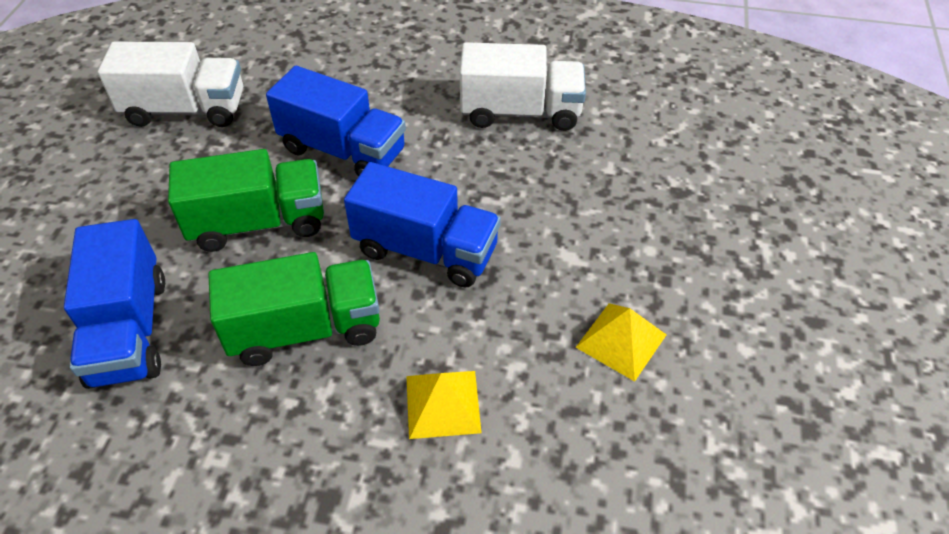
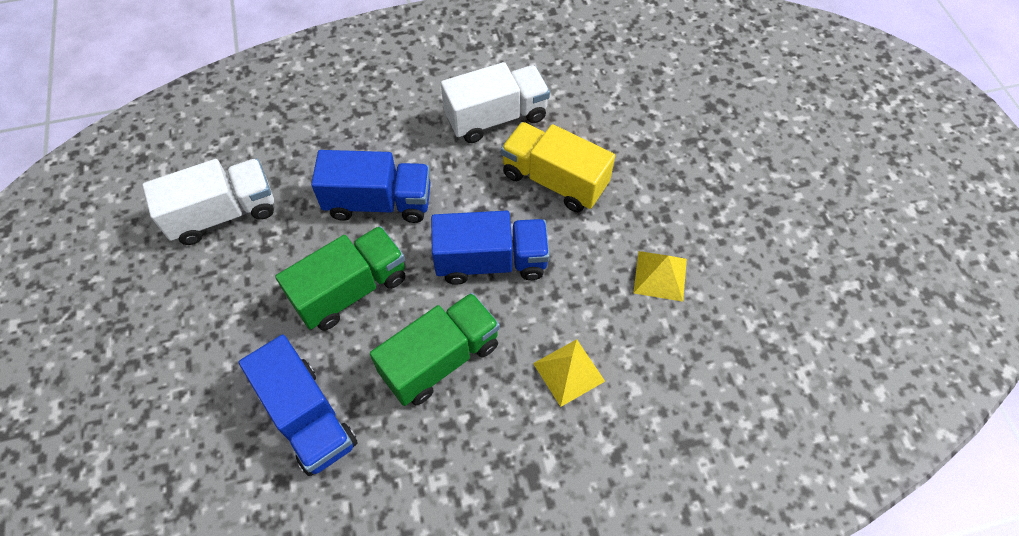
camera: 25 degrees left, 10 degrees up
(549, 194) = (554, 180): none -> yellow truck

